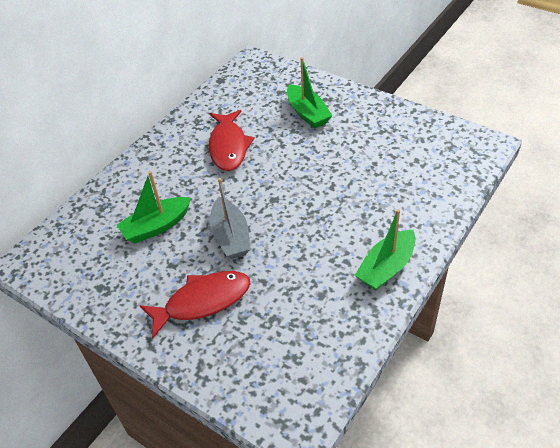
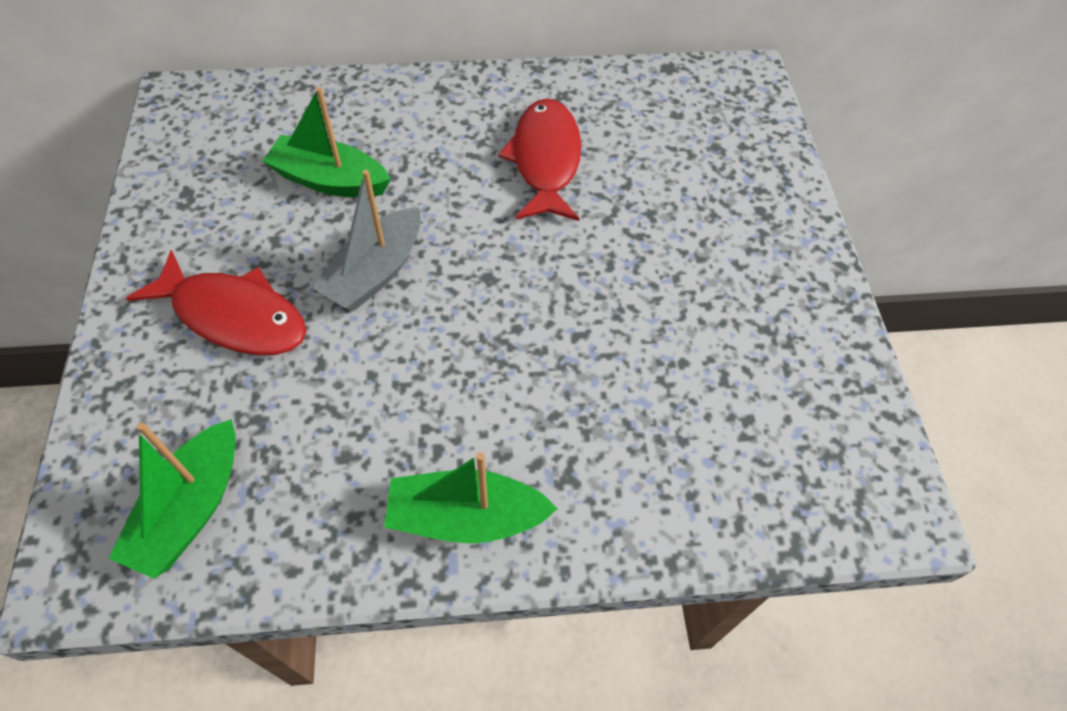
camera: 45 degrees right, 10 degrees up
(228, 146) = (545, 160): red fish -> red fish turned 135 degrees clockwise
(307, 113) = (705, 208): green boat -> green boat (191, 509)

